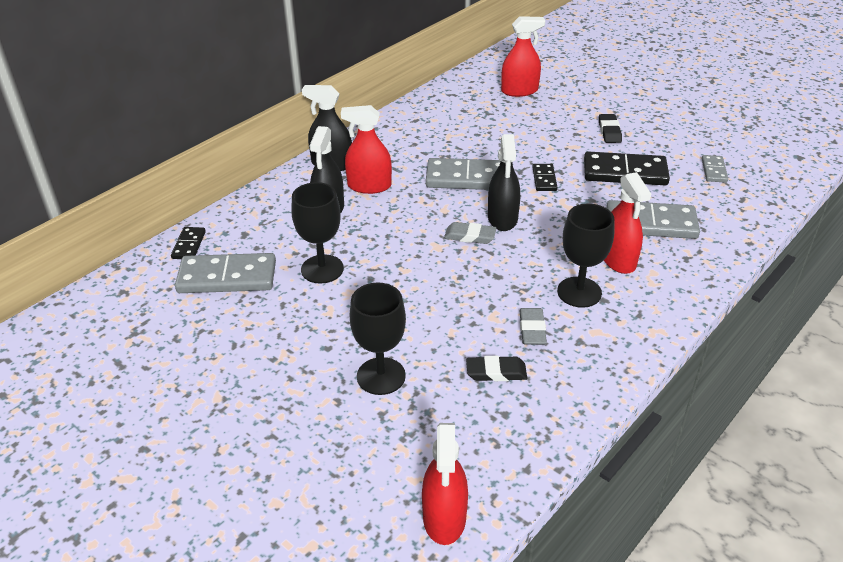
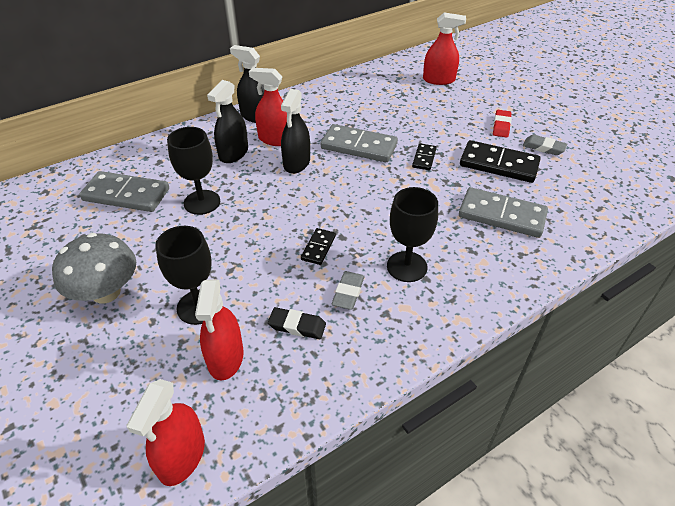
camera: 15 degrees right, 5 degrees up
(189, 245) = (113, 163): black domino -> black domino (318, 248)
(267, 383) = (106, 292): none -> grey mushroom
(470, 236) = (336, 197): grey eraser -> grey eraser (543, 147)
(502, 218) = (371, 186): black spray bottle -> black spray bottle (297, 163)
(609, 131) = (501, 126): black eraser -> red eraser
(618, 259) = (456, 243): red spray bottle -> red spray bottle (226, 358)
(713, 170) = (583, 177): grey domino -> none

